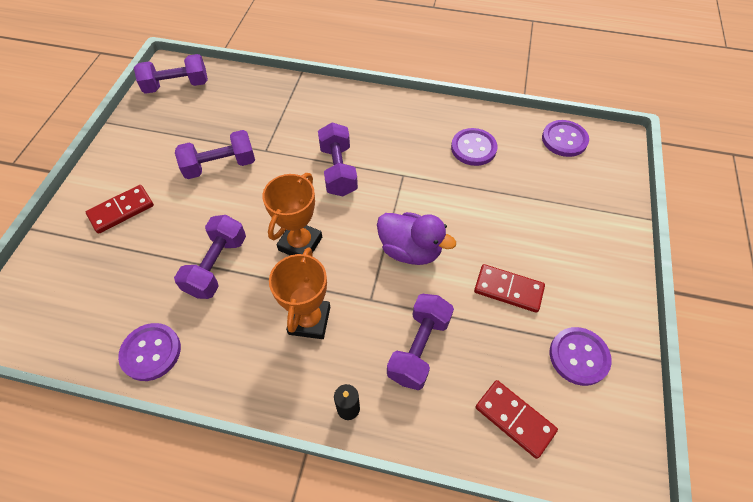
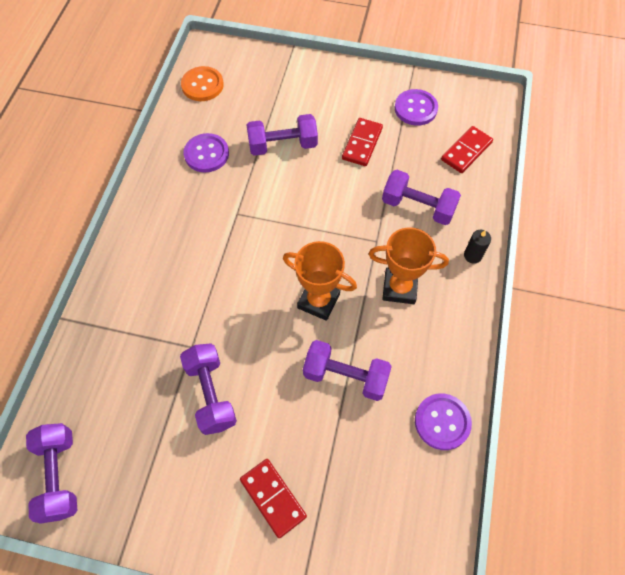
camera: 90 degrees left, 5 degrees up
(338, 170) = (226, 271): purple dumbbell -> purple dumbbell (283, 145)
(410, 250) = (325, 210): purple duck -> none
(564, 139) = (202, 85): purple button -> orange button

